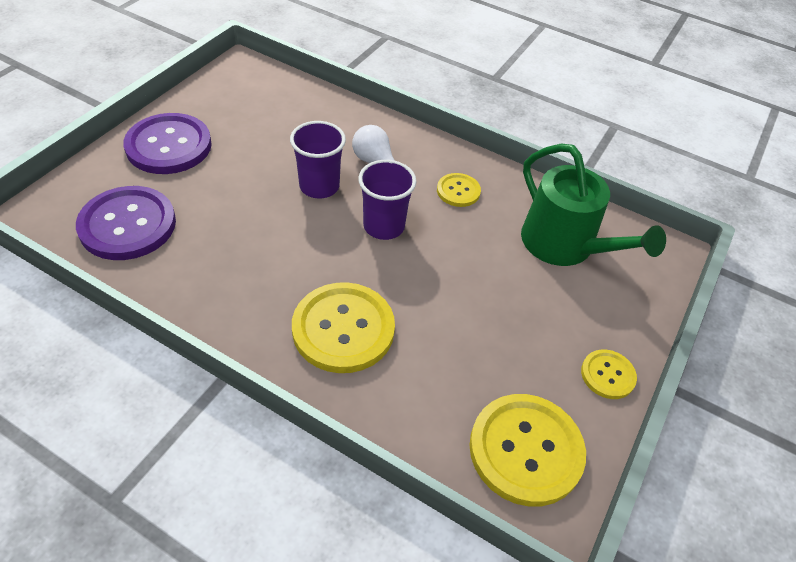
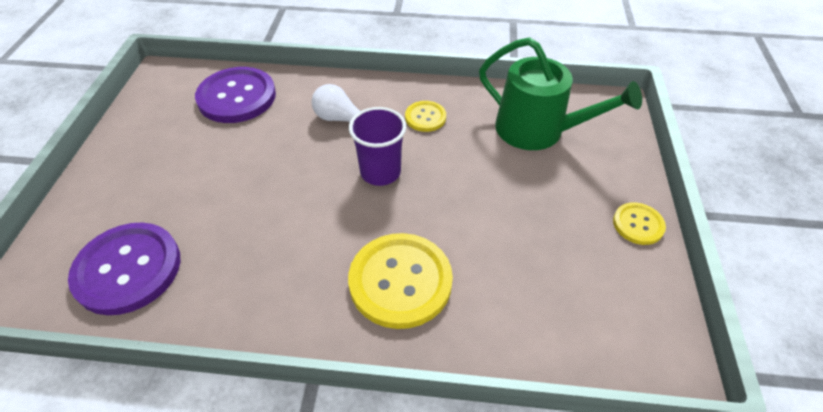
camera: 20 degrees left, 0 degrees up
(169, 146) = (129, 174): purple button -> purple button (237, 97)
(319, 186) = (301, 158): purple cup -> none
(525, 450) = (618, 319): yellow button -> none

